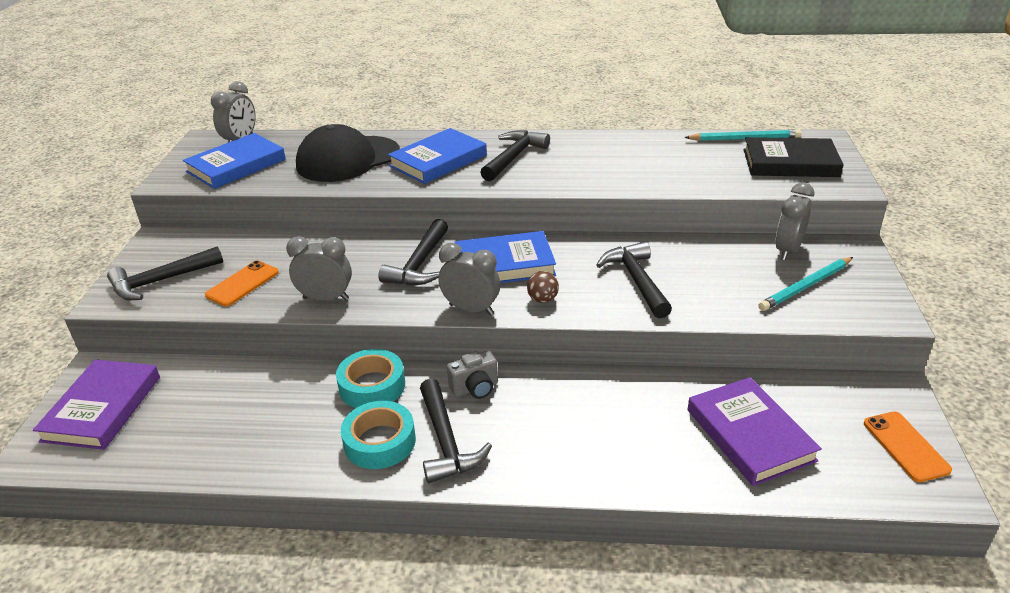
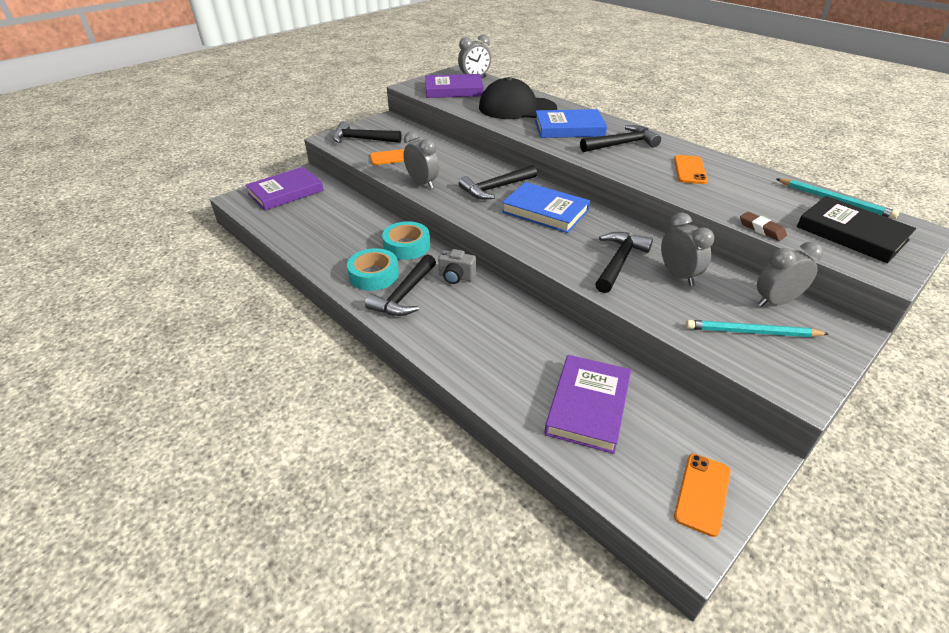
camera: 40 degrees right, 5 degrees up
(236, 165) = (454, 90): blue book -> purple book
(471, 309) = (489, 226): grey clock -> grey clock (678, 275)
(542, 299) = (539, 242): brown ball -> none
(607, 158) = (689, 170): none -> orange phone
(731, 189) = (761, 229): none -> brown eraser

